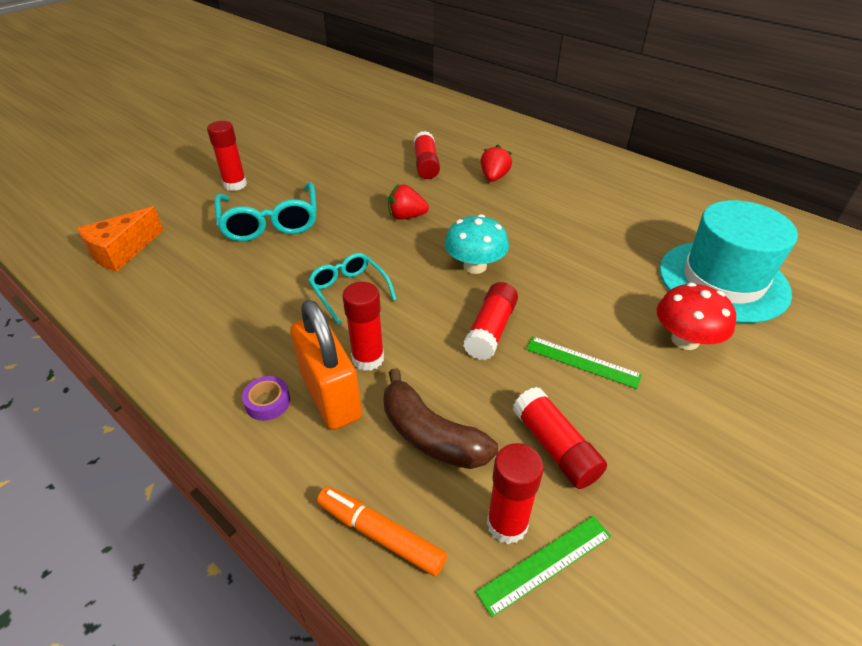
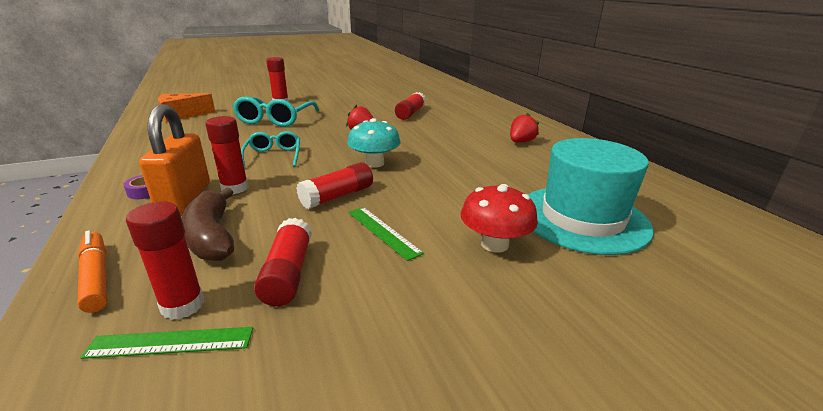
camera: 25 degrees right, 15 degrees down
(494, 177) = (451, 127): red strawberry -> red strawberry (521, 142)

